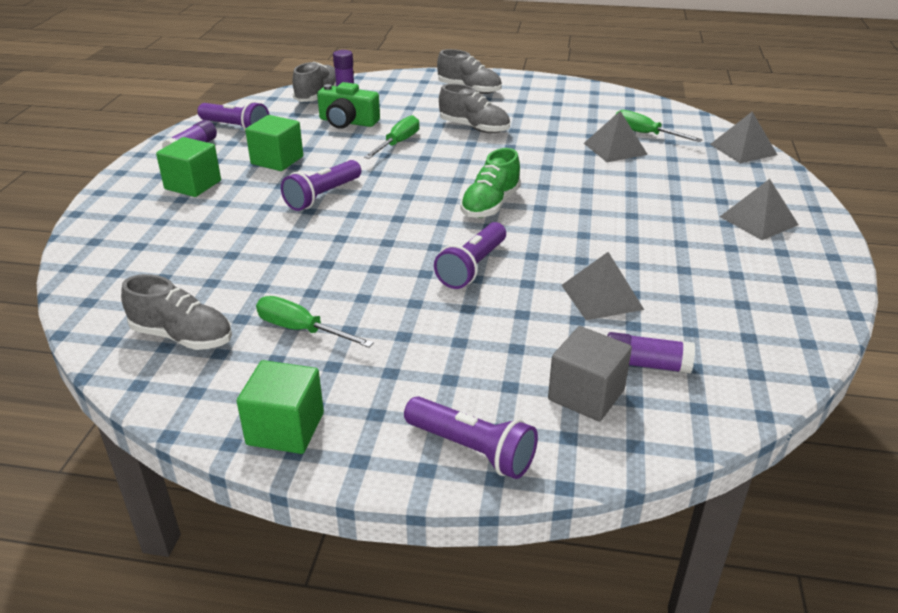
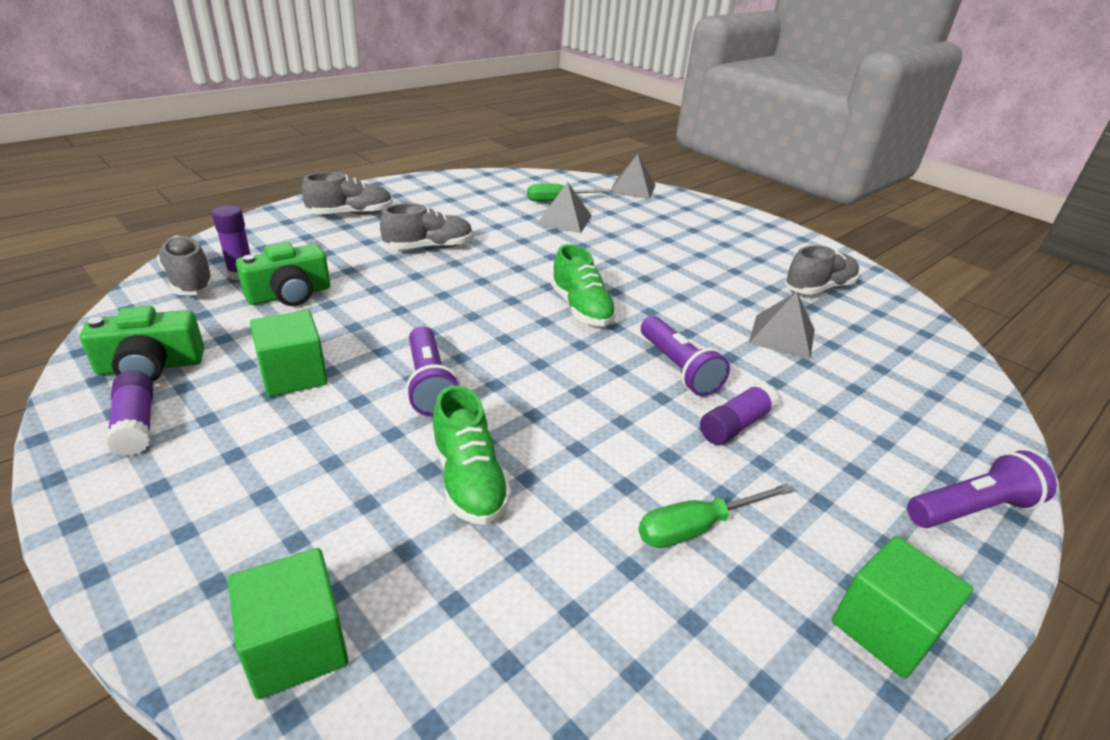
camera: 55 degrees left, 0 degrees up
(182, 337) = (627, 644): grey shoe -> grey shoe (818, 288)
(193, 185) = (241, 467): green cube -> green cube (296, 646)
(236, 128) = (151, 366): purple flashlight -> green camera
(254, 243) = (468, 480): none -> green shoe
(398, 143) = (390, 292): green screwdriver -> none
(586, 395) = (916, 411): grey cube -> none
(646, 364) = (889, 366): purple glue stick -> purple glue stick (735, 425)
(758, 220) = (734, 234): grey pyramid -> none

